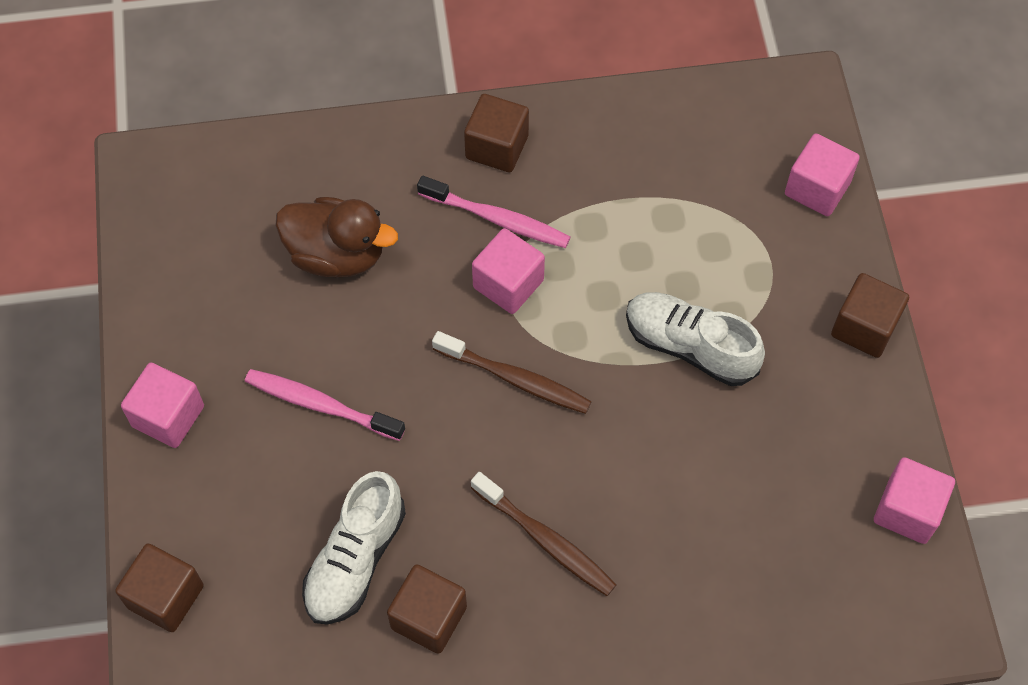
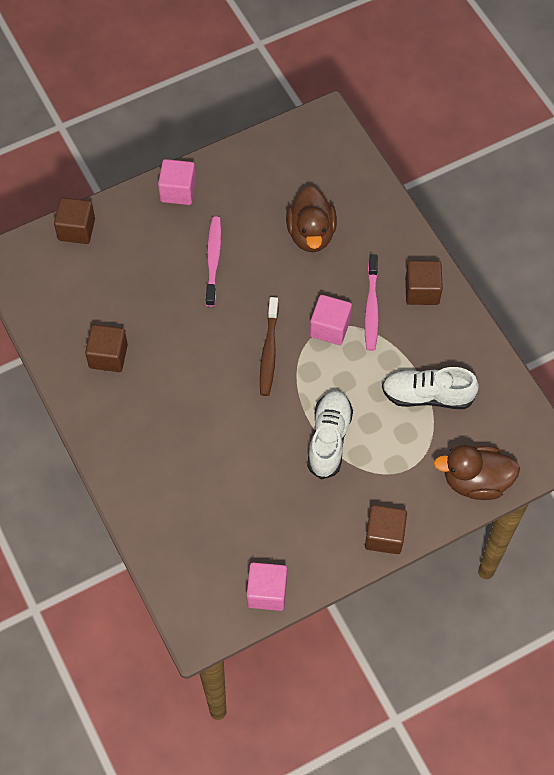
camera: 70 degrees right, 0 degrees up
(355, 560) = (128, 309): white shoe -> white shoe (427, 395)
(545, 539) = (175, 399): brown toothbrush -> none
(817, 188) = (475, 481): pink cube -> brown duck

